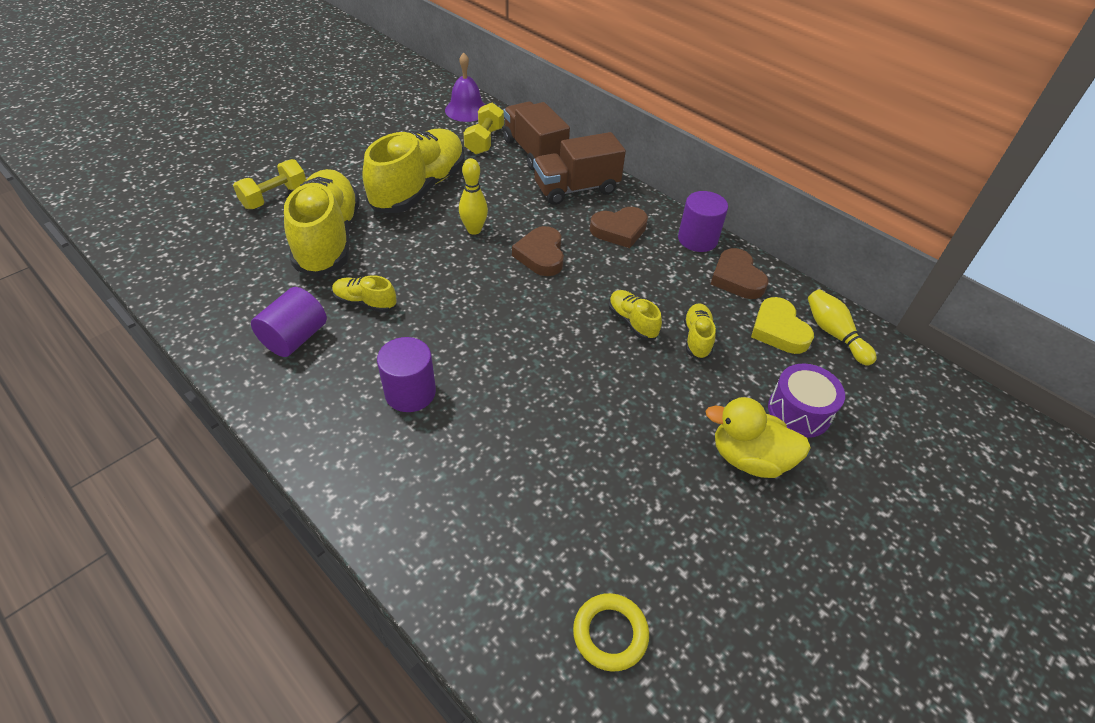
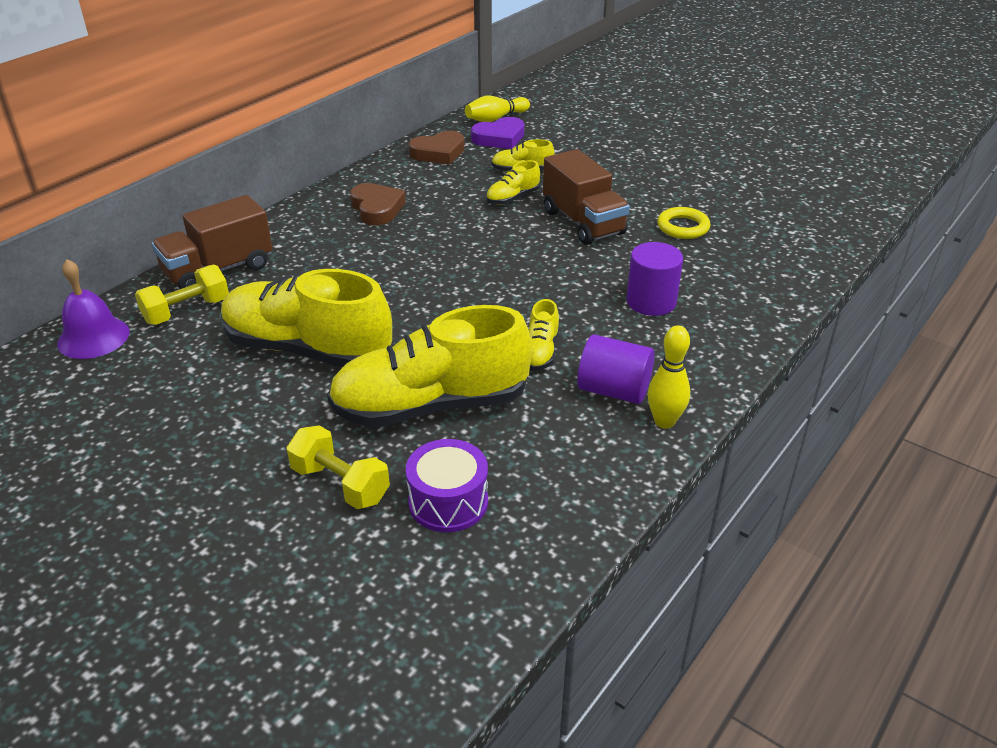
camera: 95 degrees left, 10 degrees down
(474, 230) = (391, 296): yellow bowling pin -> yellow bowling pin (664, 421)
(484, 141) = (187, 311): yellow dumbbell -> yellow dumbbell turned 45 degrees counterclockwise
(541, 255) = (428, 250): brown heart -> none
(576, 189) = (301, 237): brown truck -> brown truck (583, 222)
(610, 634) = (802, 198): yellow ring -> yellow ring (683, 227)
(697, 239) = (384, 169): purple cylinder -> none
(749, 458) = (637, 153): yellow duck -> none
(778, 330) = (499, 138): yellow heart -> purple heart
(799, 411) = (583, 135): purple drum -> purple drum (448, 502)

